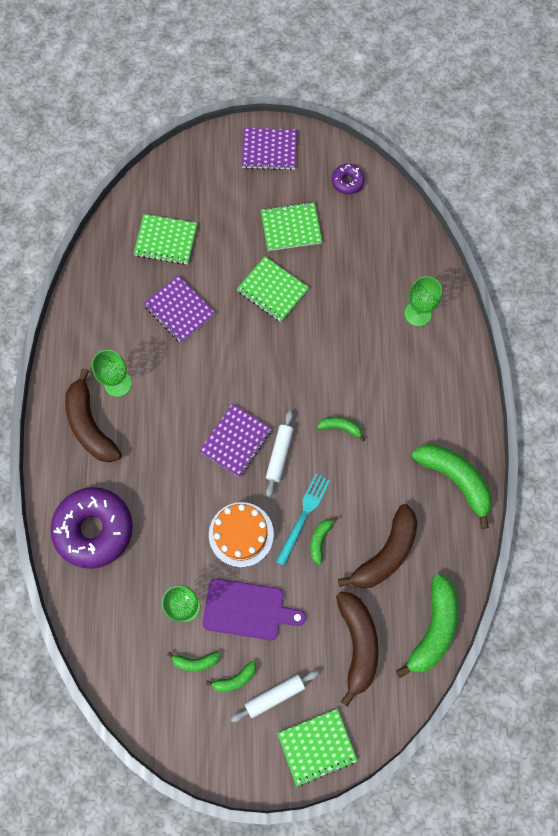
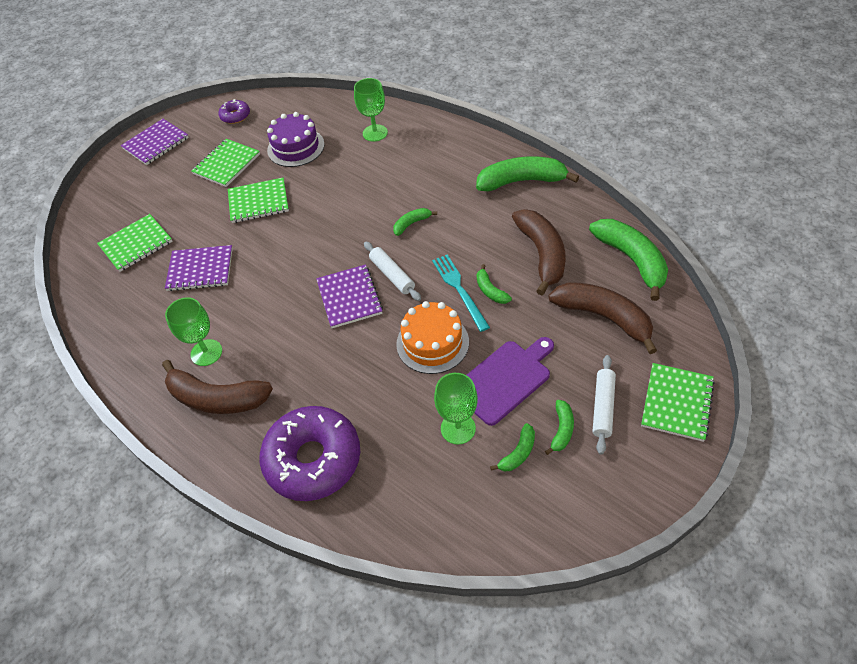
camera: 45 degrees left, 20 degrees down
(351, 264) = (296, 147): none -> purple cake

